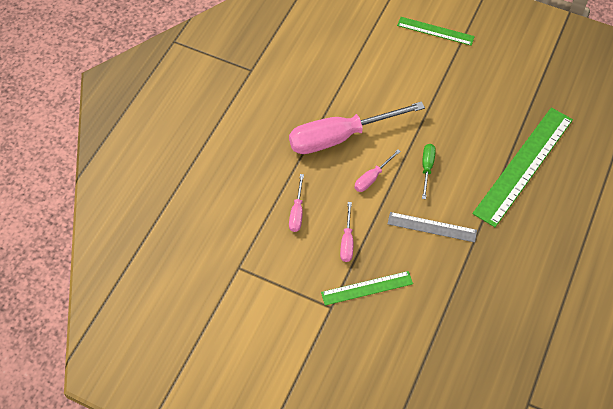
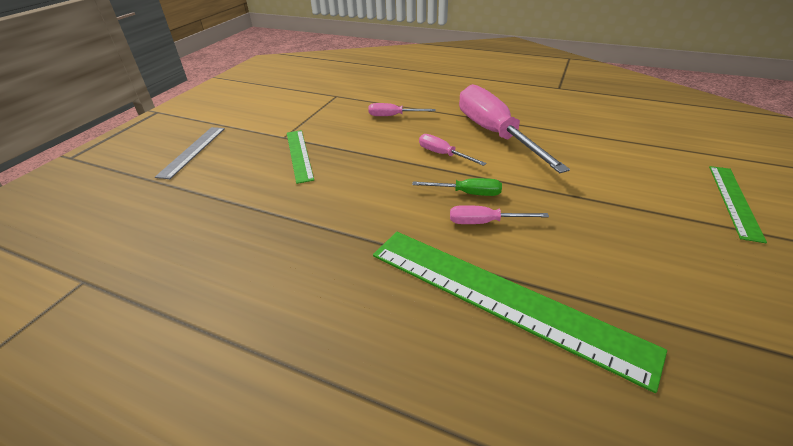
camera: 90 degrees right, 20 degrees down
(347, 241) = (358, 142): pink screwdriver -> pink screwdriver (484, 222)
(432, 227) = (375, 197): grey ruler -> grey ruler (193, 151)

